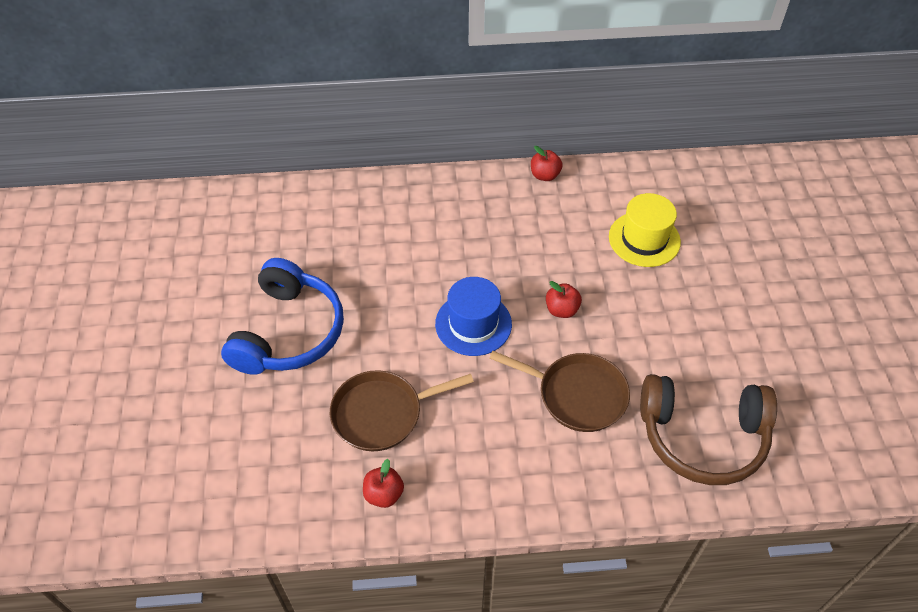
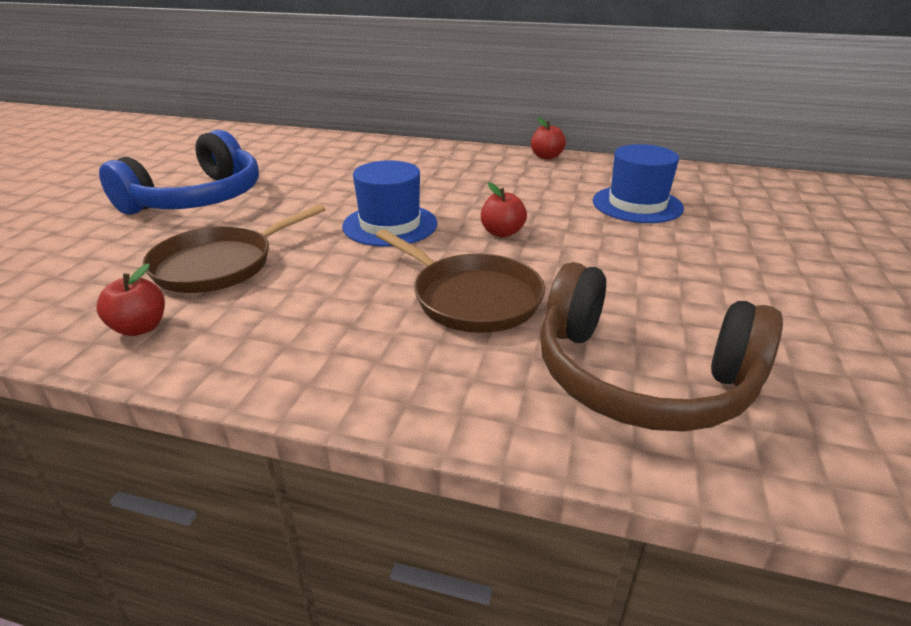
camera: 20 degrees right, 20 degrees down
(381, 413) = (219, 265): brown pan -> brown pan turned 45 degrees counterclockwise
(644, 239) = (637, 204): yellow hat -> blue hat

